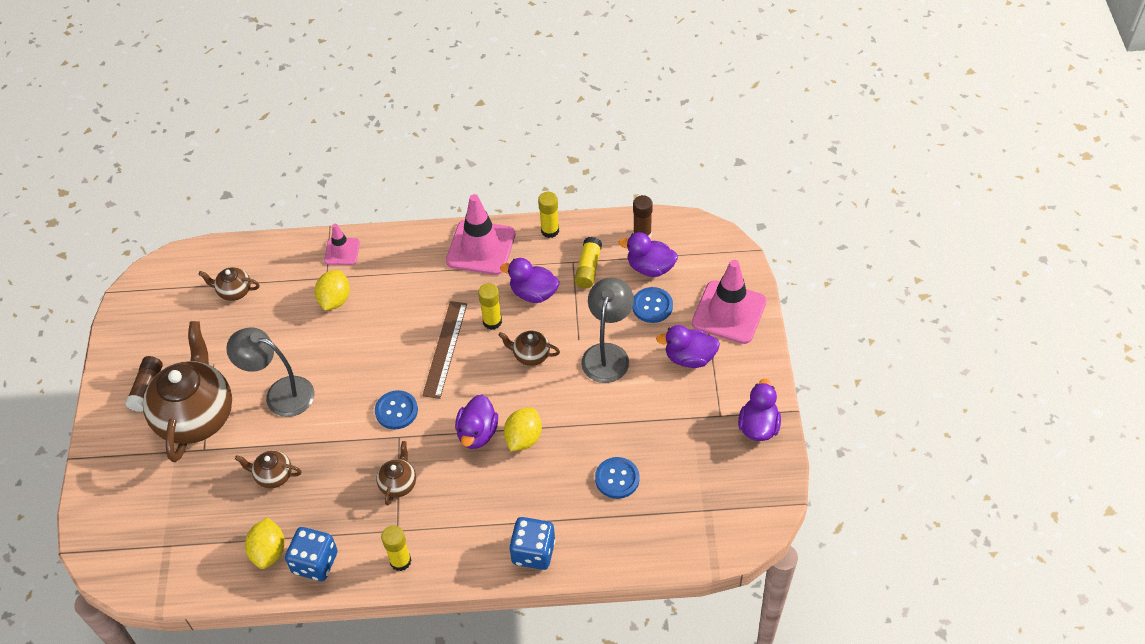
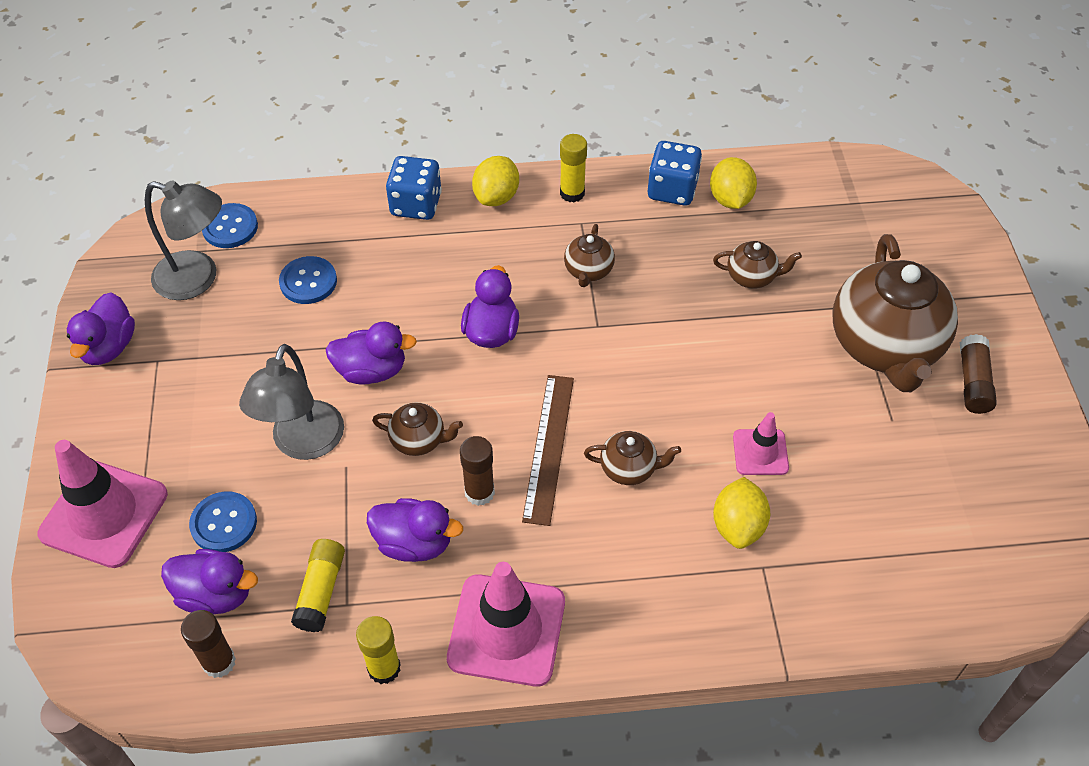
camera: 175 degrees right, 0 degrees up
(234, 291) = (909, 538): brown teapot -> brown teapot (629, 468)
(280, 393) = (777, 378): grey lamp -> grey lamp (198, 279)
(342, 251) = (750, 618): pink traffic cone -> pink traffic cone (760, 452)
(396, 411) = (607, 358): blue button -> blue button (230, 227)
(492, 322) = (479, 492): yellow glue stick -> brown glue stick
(523, 438) = (429, 326): yellow lemon -> yellow lemon (496, 197)
(689, 358) = (182, 440): purple duck -> purple duck (371, 370)

